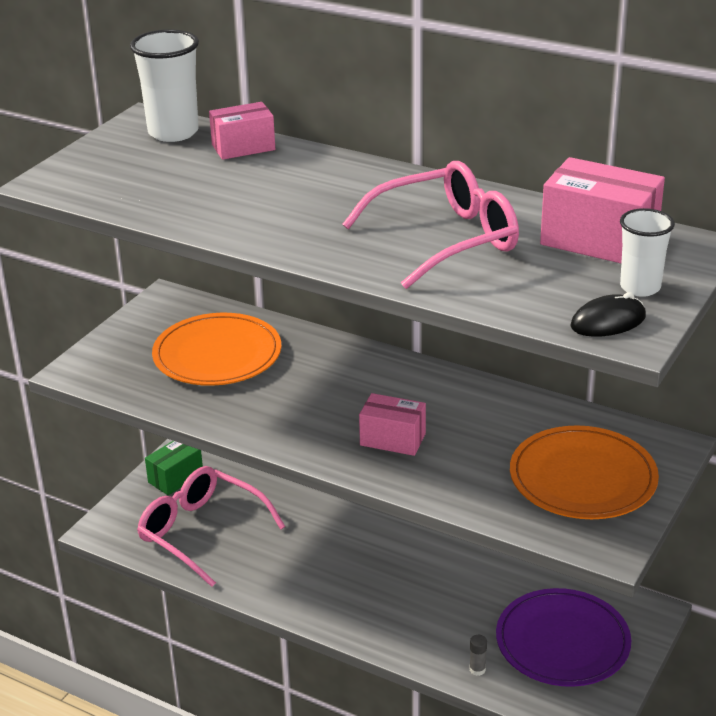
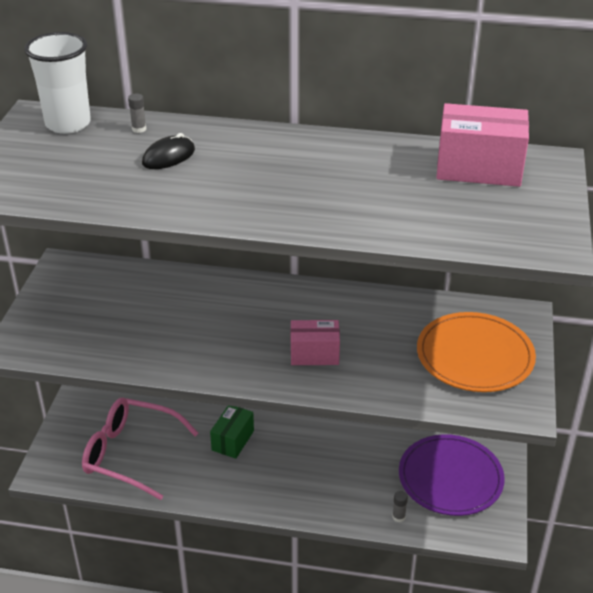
camera: 20 degrees left, 5 degrees up
(175, 478) = (87, 411): green box -> green box (233, 440)
(217, 354) = (132, 308): orange plate -> none
(243, 147) = (139, 129): pink box -> grey glue stick
(446, 239) = (360, 187): pink glasses -> none
(608, 322) = (530, 238): black mouse -> black mouse (168, 157)
(640, 287) = (534, 204): white cup -> none

